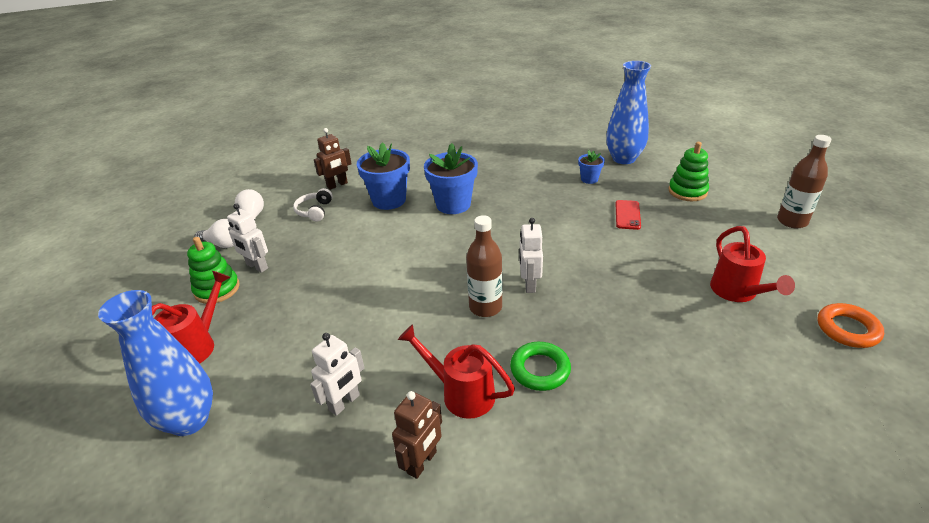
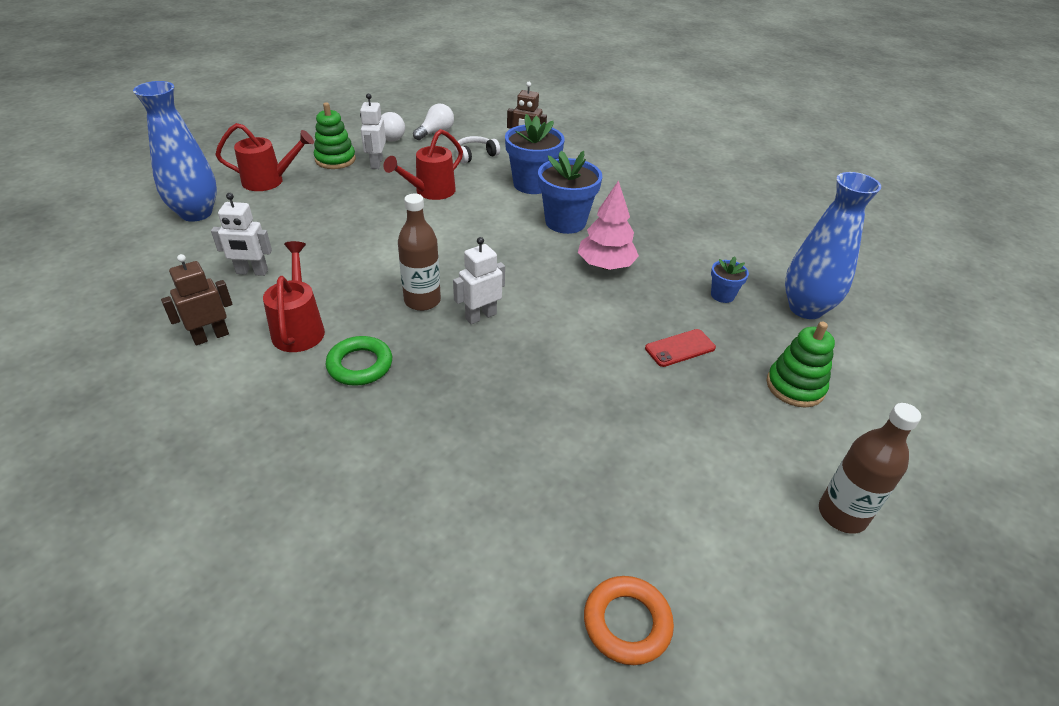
camera: 50 degrees right, 5 degrees up
(422, 462) = (211, 336): brown robot -> brown robot turned 150 degrees clockwise
(520, 208) = (606, 265): none -> pink tree
(737, 292) = (610, 488): red watering can -> red watering can (430, 192)

